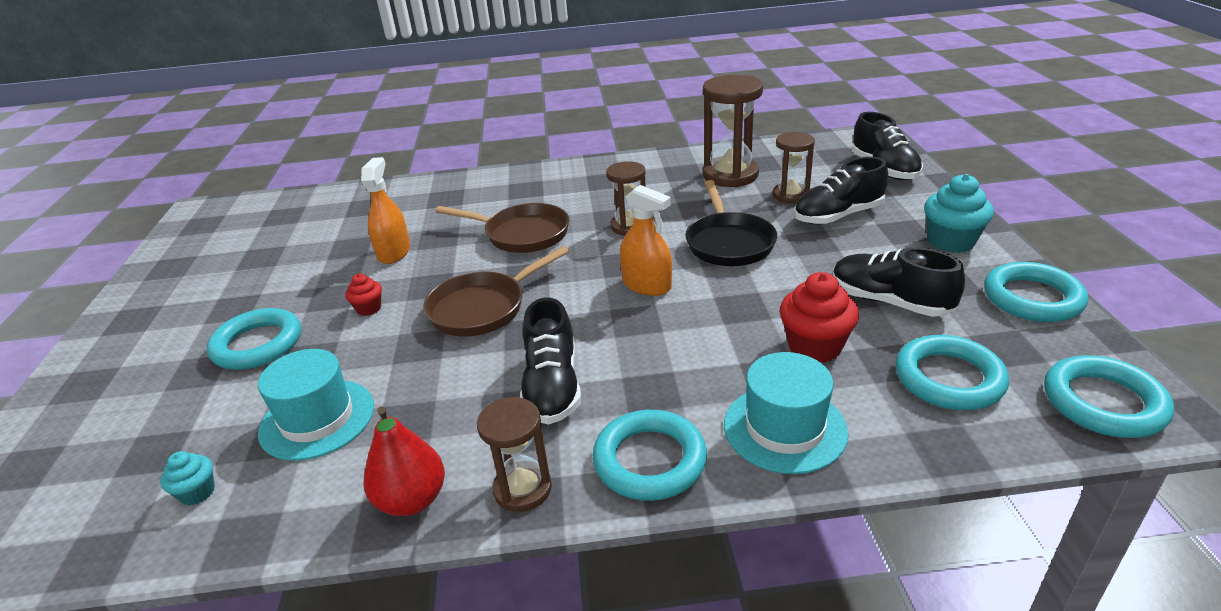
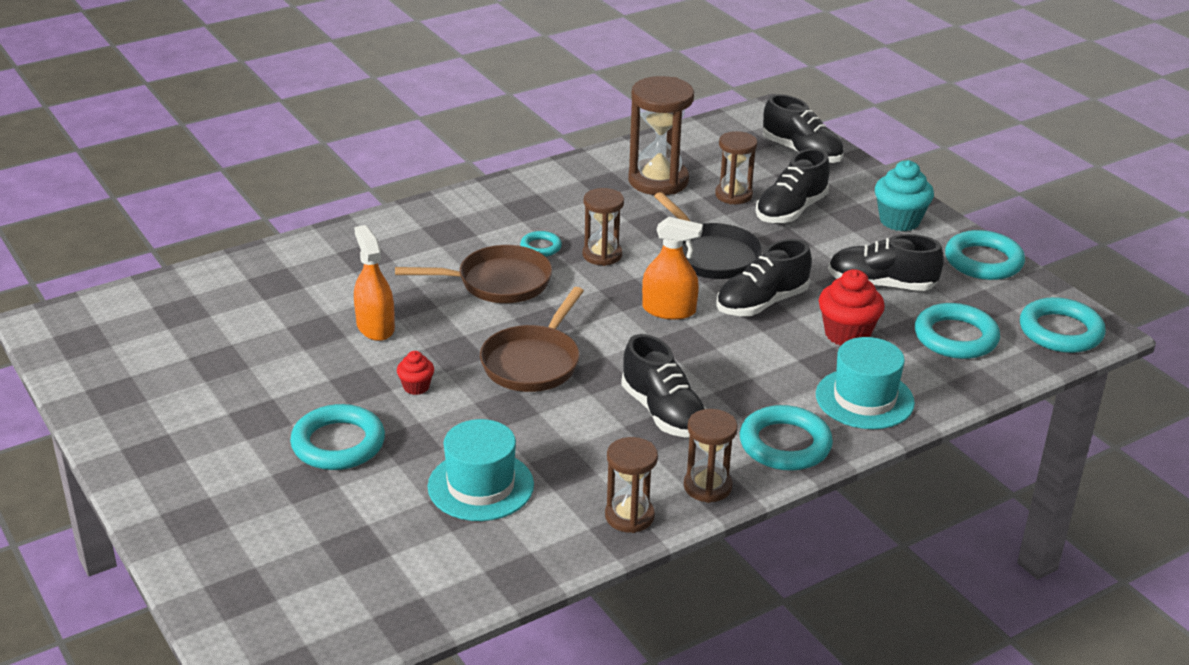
camera: 30 degrees left, 0 degrees up
(197, 492) = (440, 561): turquoise cupcake -> none
(412, 500) = (629, 516): red pear -> brown hourglass
(583, 212) = (541, 247): none -> turquoise ring
(743, 296) = (761, 303): none -> black shoe

